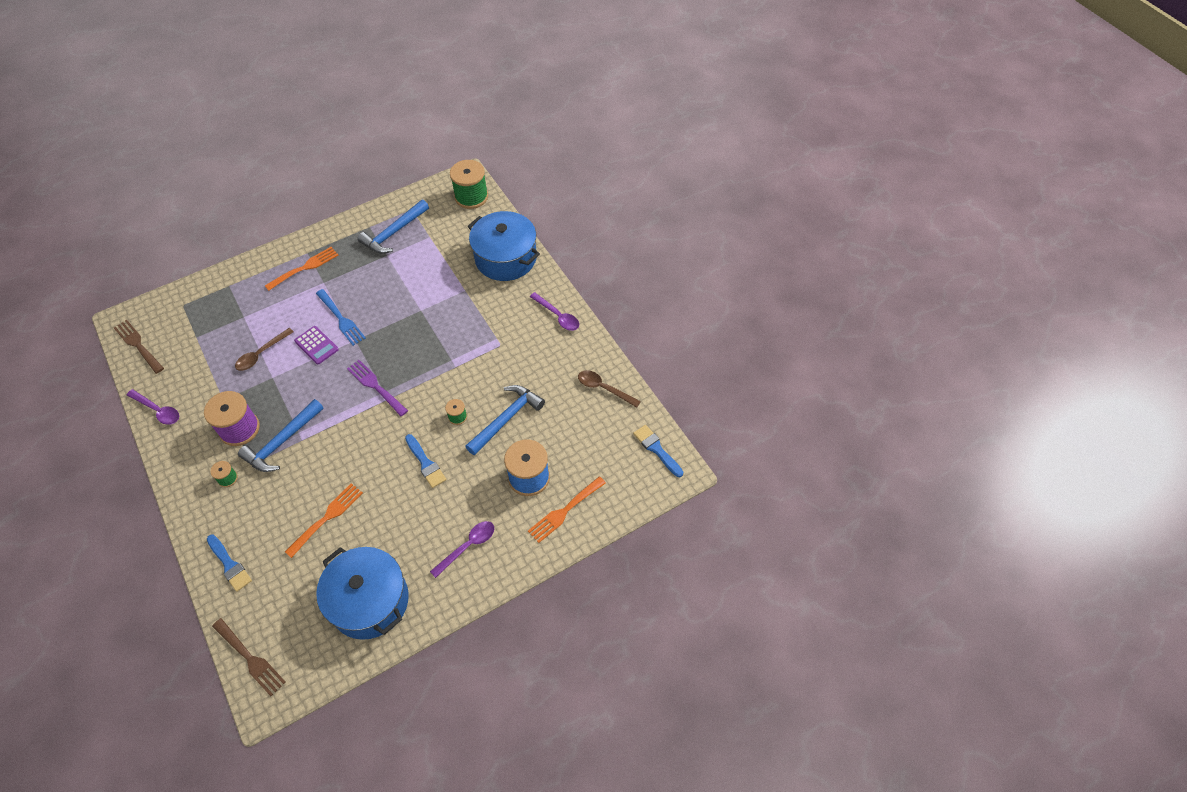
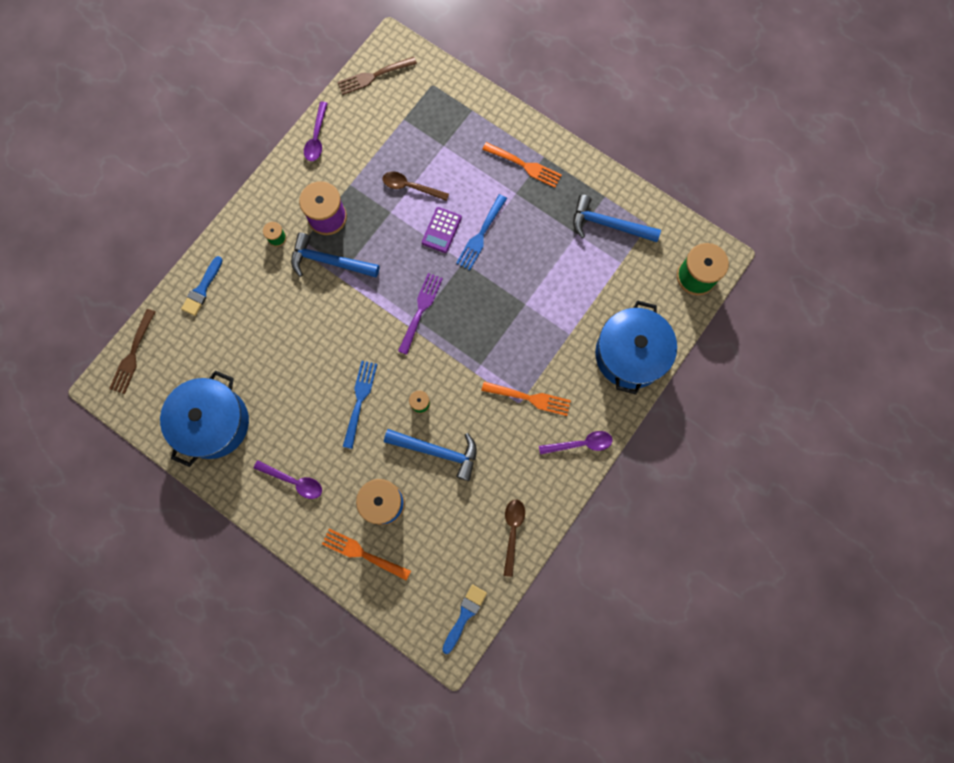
camera: 65 degrees right, 20 degrees up
(138, 345) = (374, 76): brown fork -> brown fork turned 135 degrees counterclockwise
(327, 518) = (273, 343): orange fork -> orange fork (529, 398)
(425, 463) = (360, 400): blue brush -> blue fork
(557, 316) = (580, 444): purple spoon -> purple spoon turned 120 degrees counterclockwise

